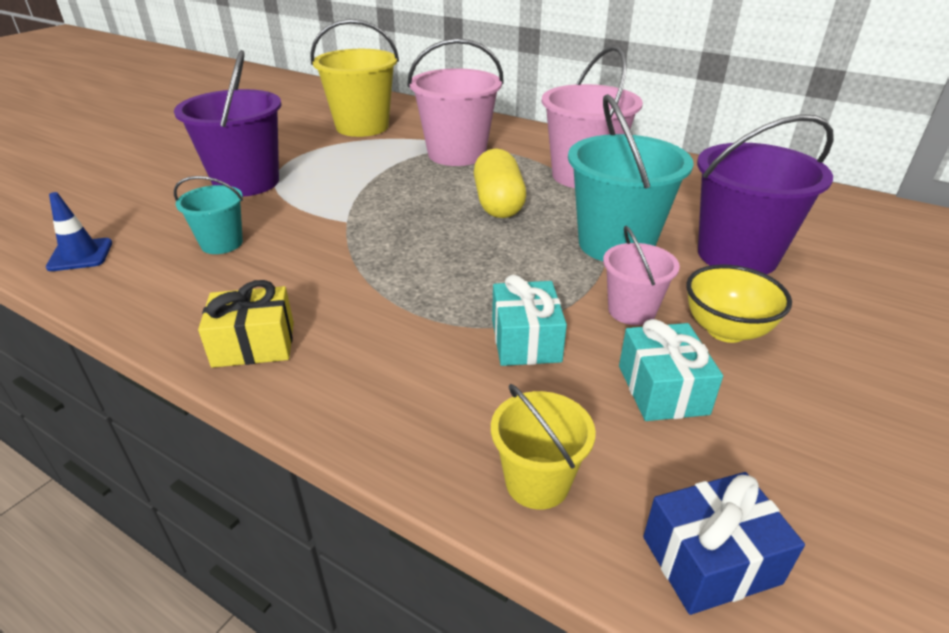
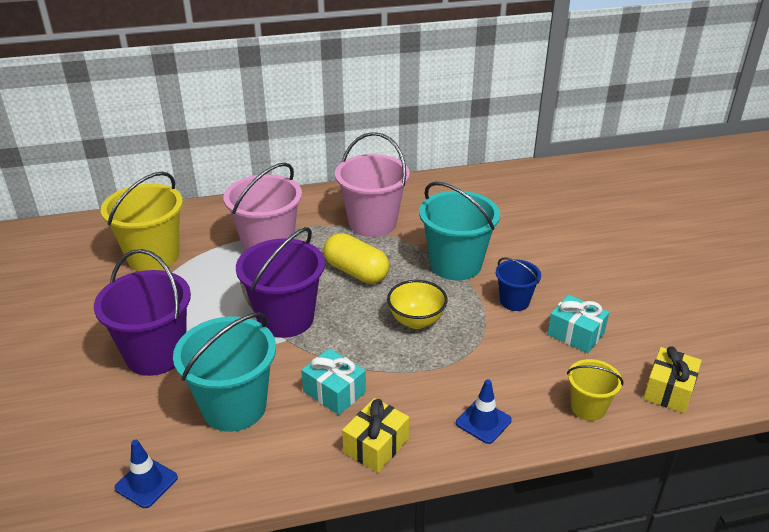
camera: 45 degrees left, 0 degrees up
(222, 243) = (234, 407): turquoise bucket -> turquoise bucket, size x1.86
(385, 399) = (483, 422): none -> blue traffic cone
(526, 340) = (495, 349): turquoise gift -> turquoise gift (334, 392)
(631, 311) = (514, 301): pink bucket -> blue bucket
(710, 560) = (669, 390): blue gift -> yellow gift
(726, 330) = (561, 287): yellow bowl -> yellow bowl (416, 321)
(737, 255) = (515, 239): purple bucket -> purple bucket (285, 319)

